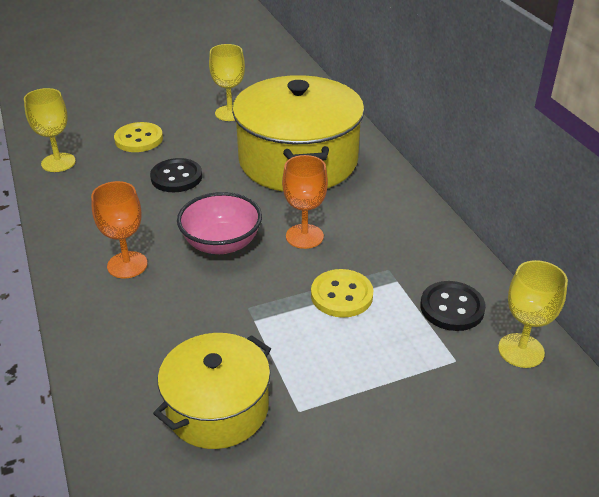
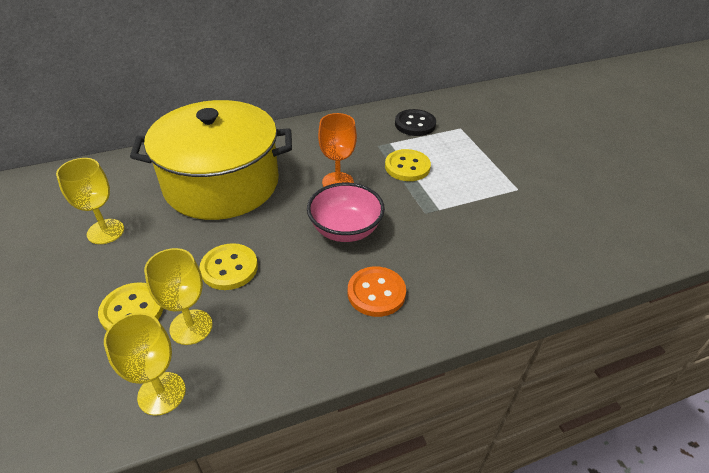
camera: 90 degrees left, 5 degrees up
(127, 265) = (376, 293): orange goblet -> orange button
(176, 177) = (229, 268): black button -> yellow button
(217, 408) = (528, 225): yellow pot -> none
(521, 350) = (448, 106): yellow goblet -> yellow goblet (191, 327)

